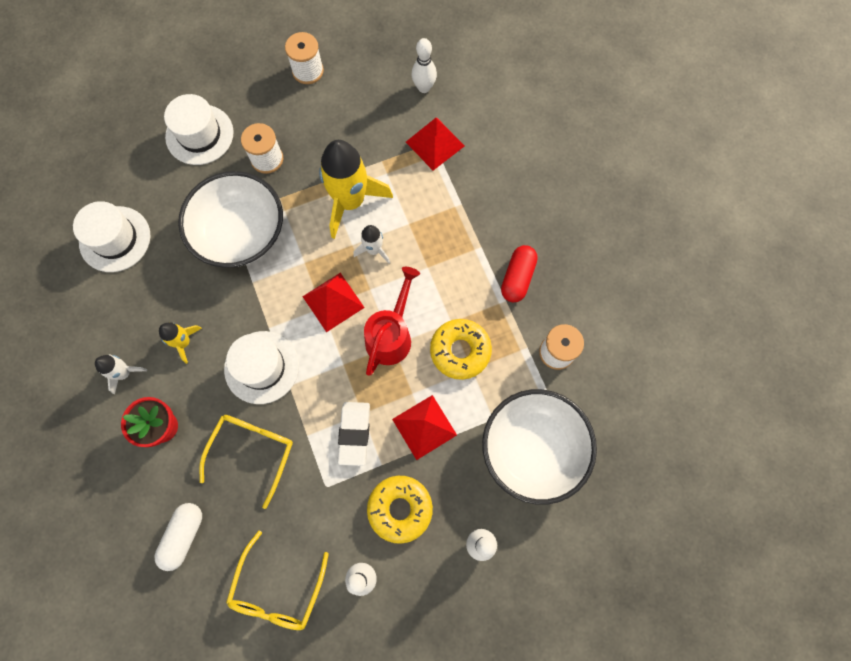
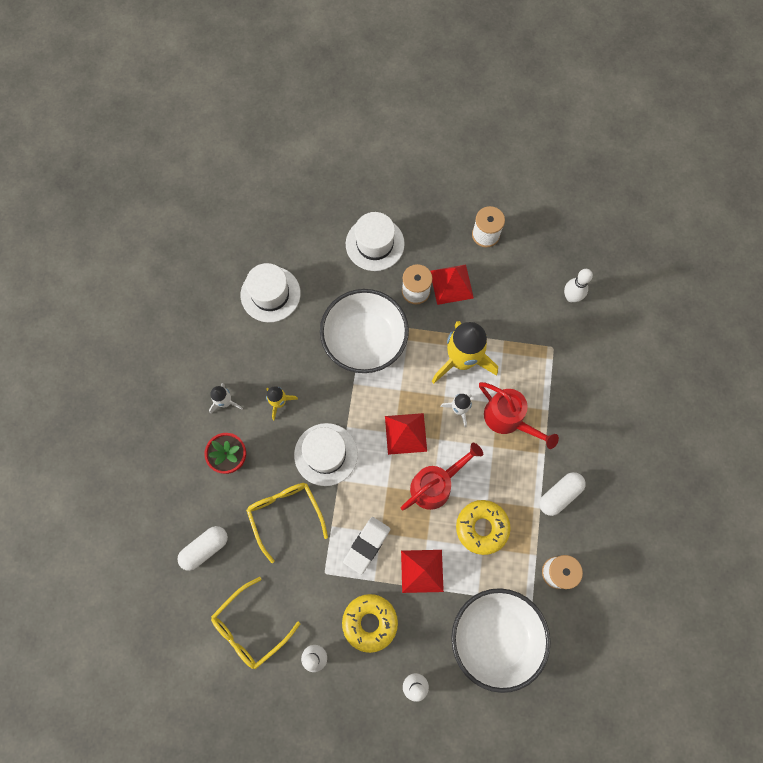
camera: 30 degrees right, 0 degrees up
(252, 452) = (285, 515): yellow glasses -> yellow glasses turned 75 degrees counterclockwise
(428, 233) = (508, 420): none -> red watering can
(435, 144) = (554, 349): red pyramid -> red pyramid (451, 284)
(517, 278) = (559, 495): red capsule -> white capsule

